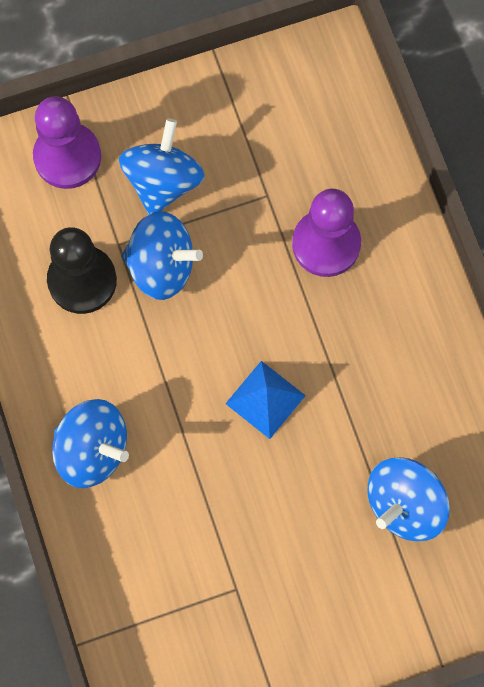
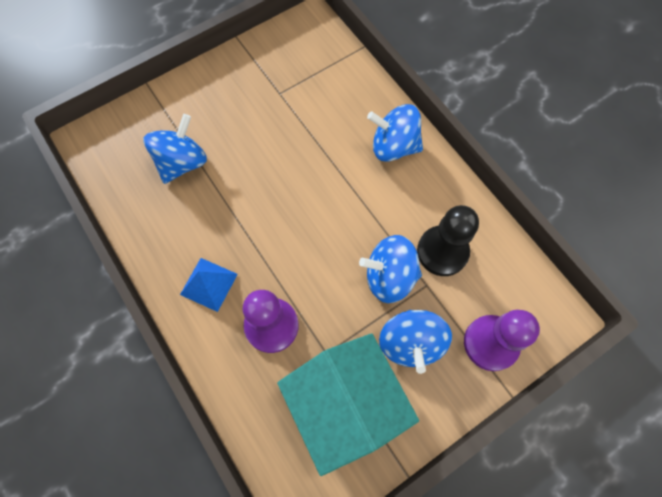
camera: 165 degrees right, 5 degrees down
(260, 135) = (345, 404): none -> turquoise house
(265, 399) = (289, 204): blue pyramid -> blue pyramid (209, 284)

